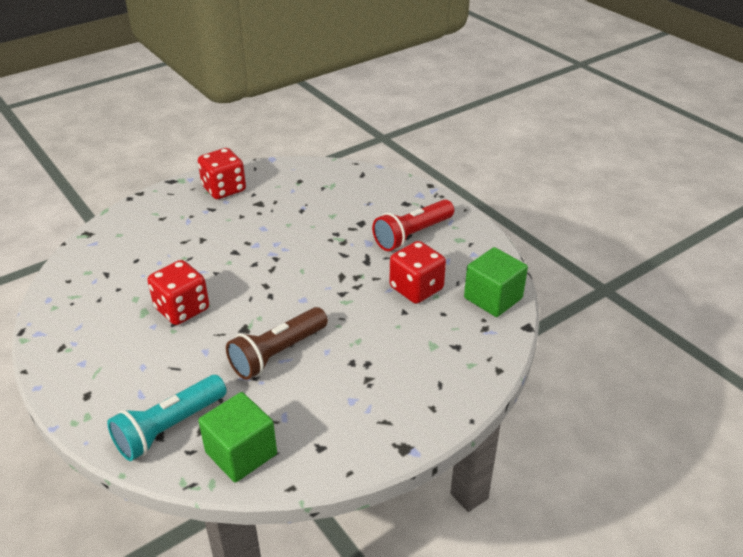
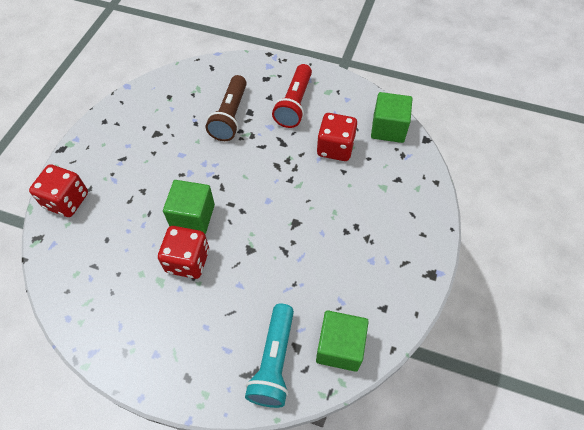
camera: 35 degrees left, 20 degrees up
(222, 278) = (193, 216): none -> green cube
(224, 189) = (115, 134): red dice -> red dice (67, 201)
(277, 353) = (291, 255): brown flashlight -> brown flashlight (230, 116)

